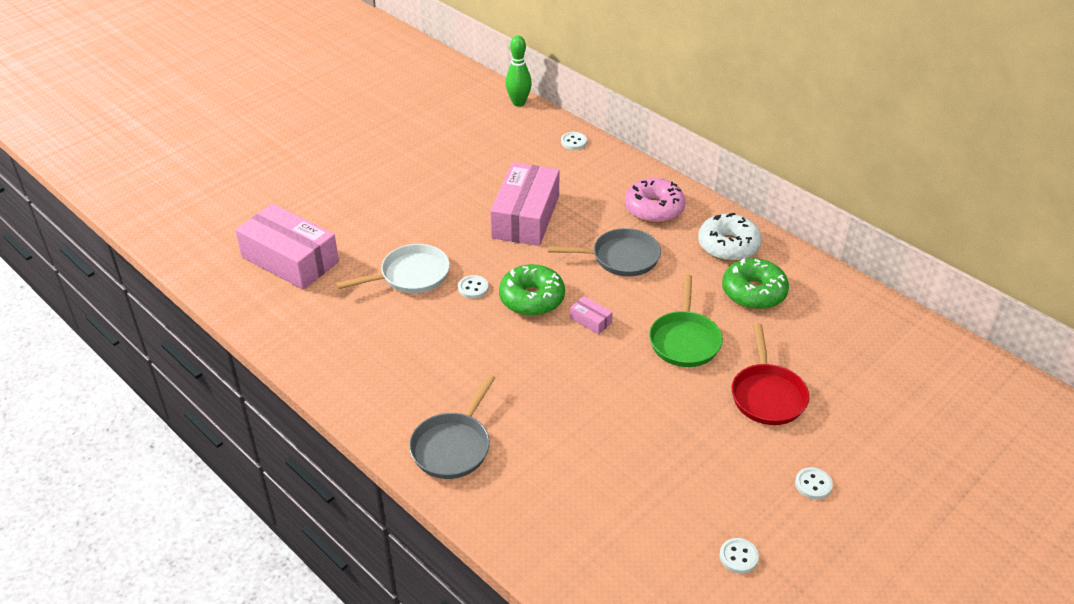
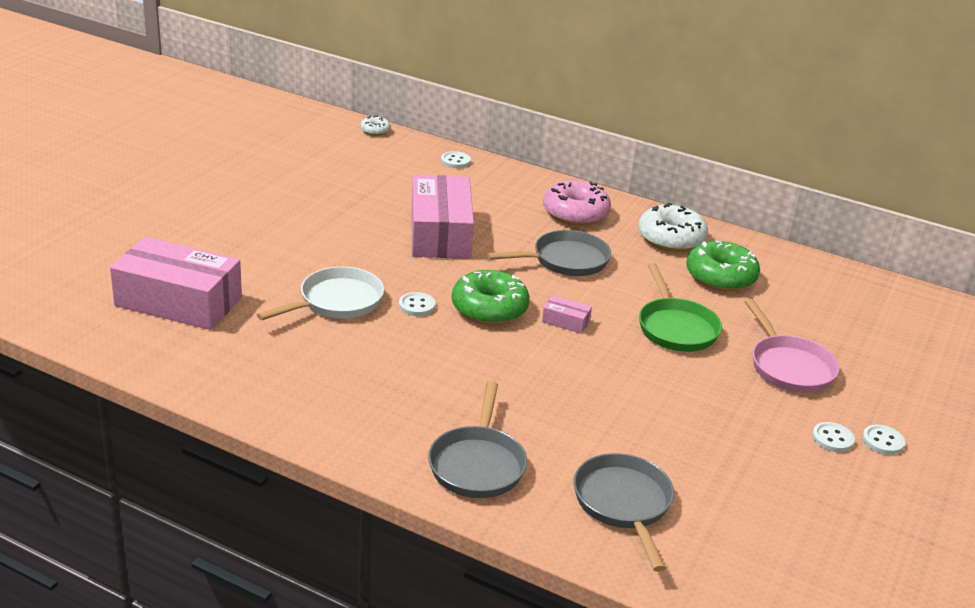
camera: 20 degrees left, 10 degrees down
(518, 103) = (375, 131): green bowling pin -> white donut
(553, 504) = (624, 504): none -> grey pan
(738, 557) = (850, 521): white button -> white button (832, 439)
(767, 395) = (789, 367): red pan -> pink pan

